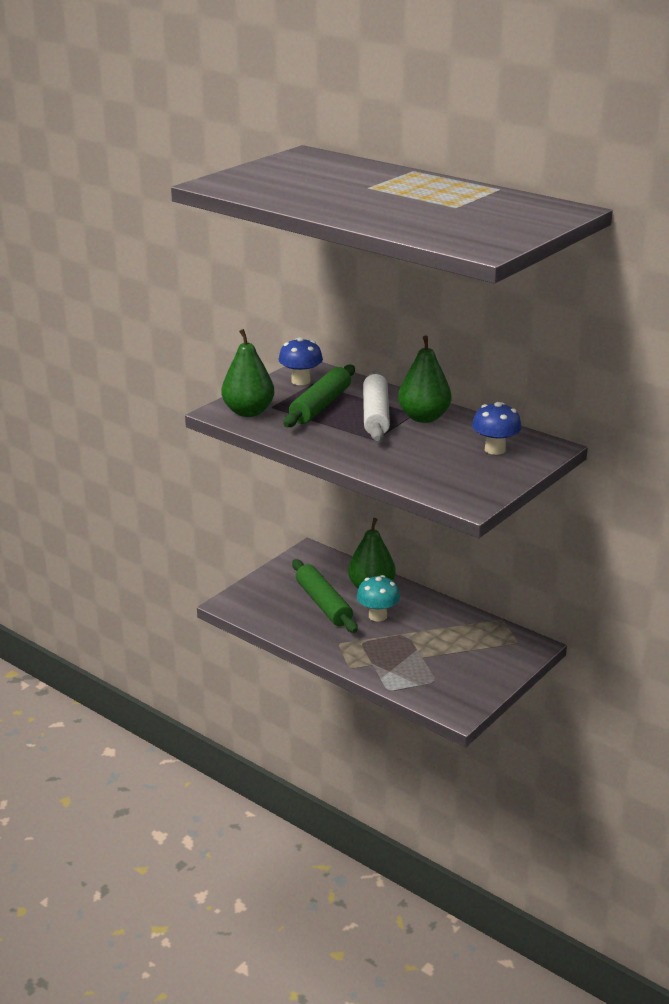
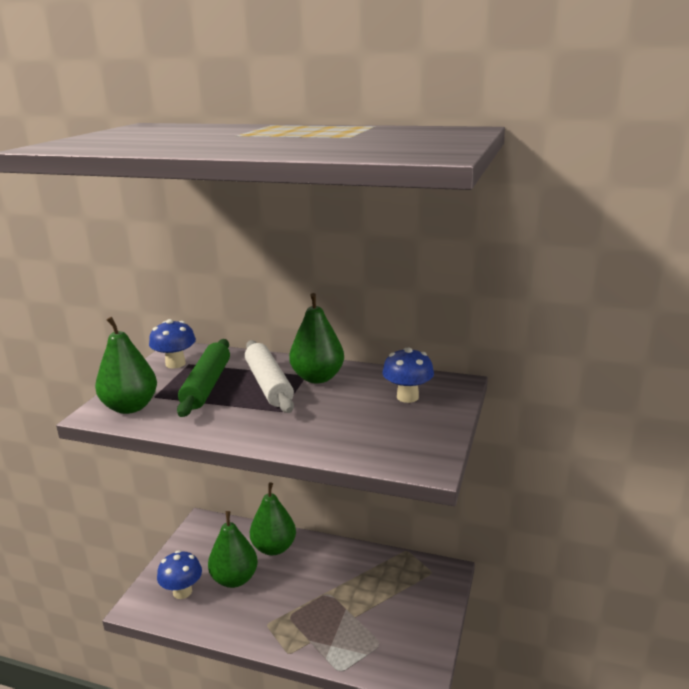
camera: 20 degrees left, 5 degrees down
(272, 602) = (182, 592): none -> blue mushroom
(323, 604) = (234, 579): green rolling pin -> green pear
(377, 616) = (292, 578): turquoise mushroom -> none

